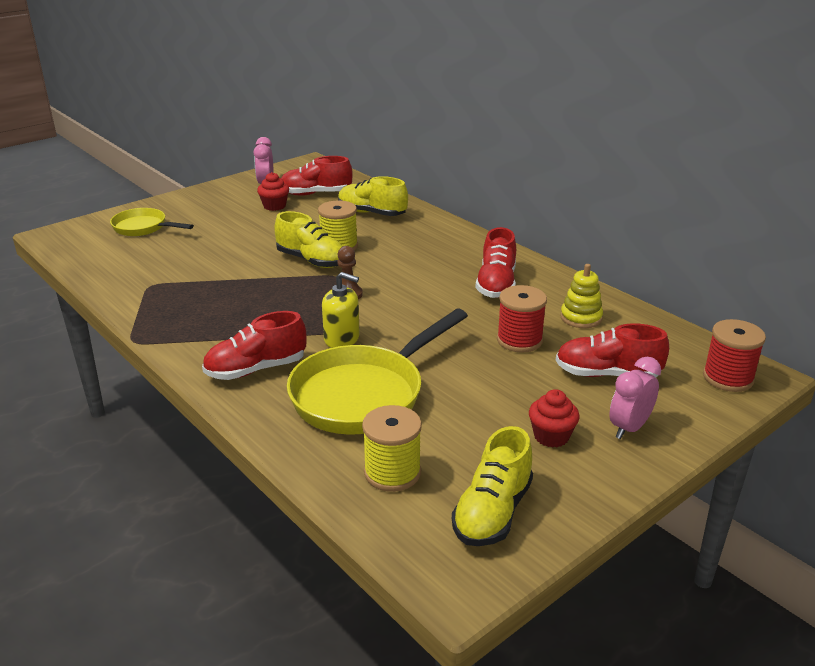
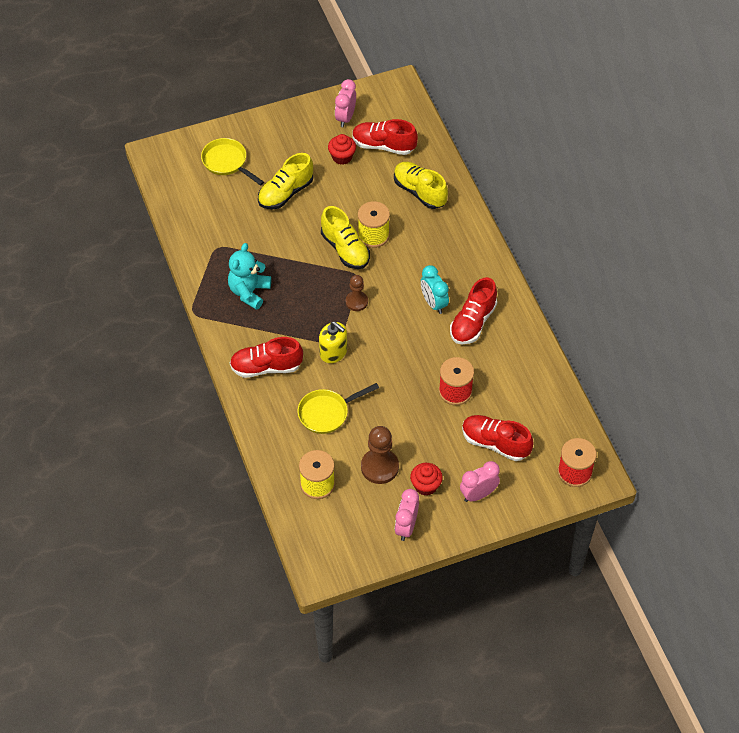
camera: 20 degrees right, 25 degrees up
(205, 311) = (249, 292): none -> turquoise teddy bear
(364, 394) = (327, 413): yellow pan -> yellow pan, size x0.56
(440, 279) = (433, 303): none -> turquoise clock
(472, 432) = (379, 467): none -> brown pawn
(492, 512) = (360, 531): yellow shoe -> yellow shoe (285, 193)
(558, 489) = (406, 527): none -> pink clock
(581, 318) = (513, 380): yellow stacking toy -> none

